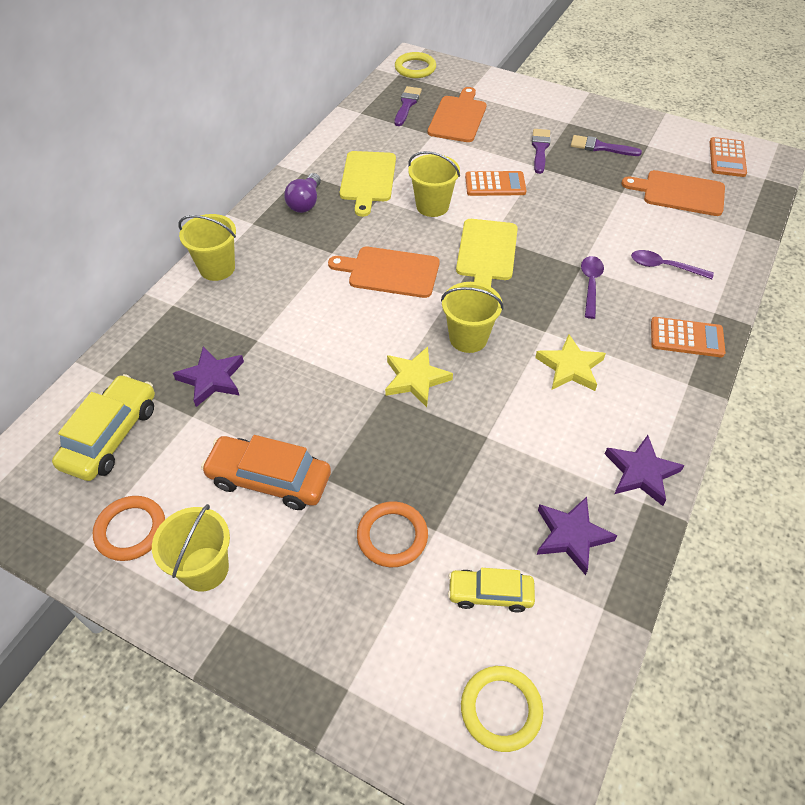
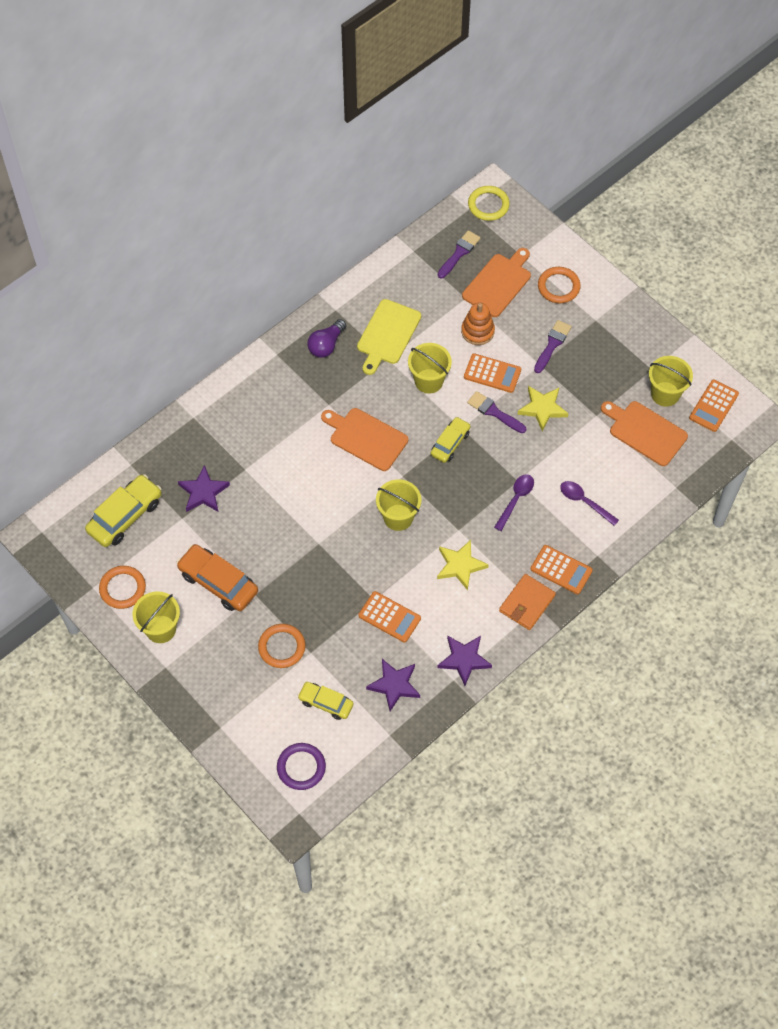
camera: 20 degrees right, 10 degrees up
(217, 268) = (236, 392): yellow bucket -> yellow bucket (665, 394)
(415, 379) = (345, 539): yellow star -> yellow star (542, 408)
(459, 156) = (477, 331): none -> orange stacking toy
(487, 253) = (450, 443): yellow cutting board -> yellow car
(501, 709) = (301, 767): yellow ring -> purple ring
(517, 107) = (558, 287): none -> orange ring
(517, 451) = (389, 617): none -> orange calculator
(601, 147) = (607, 359): purple brush -> purple brush (494, 412)
(673, 384) = (527, 603): none -> orange wallet

